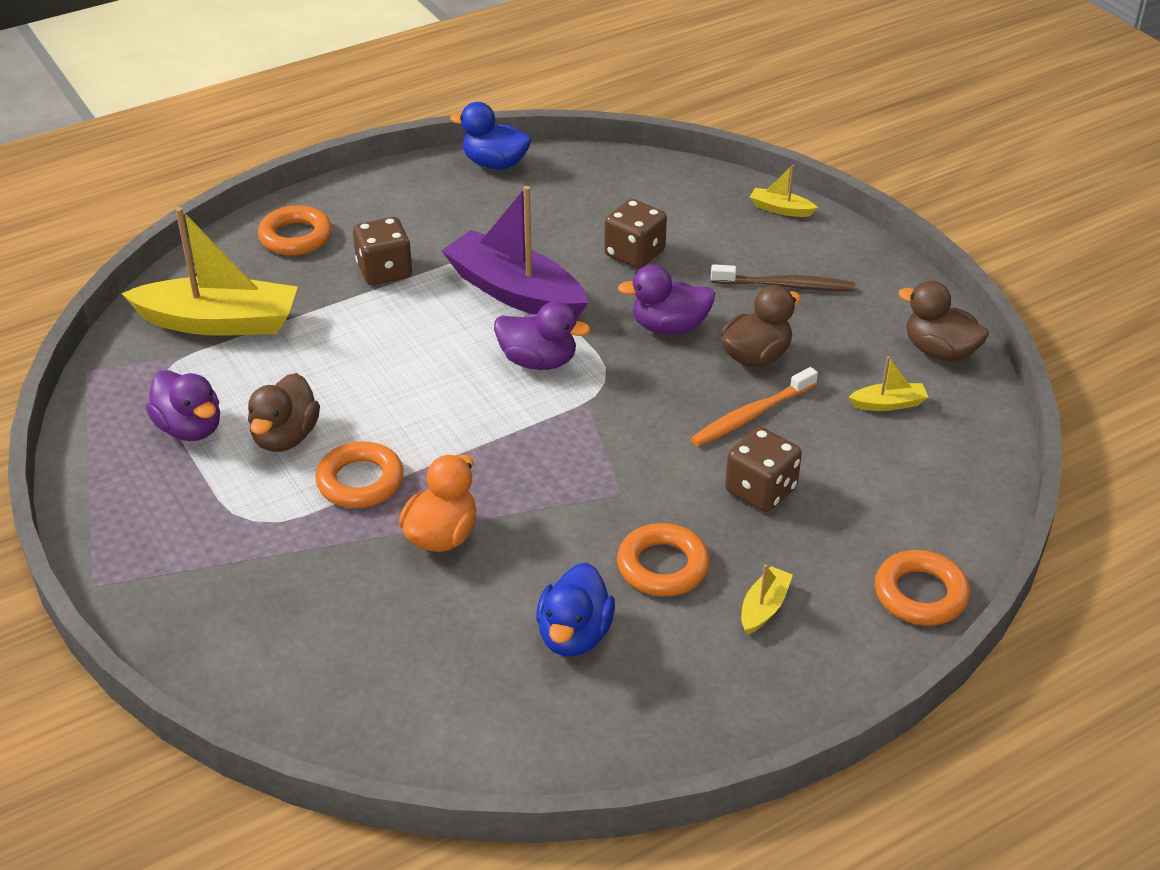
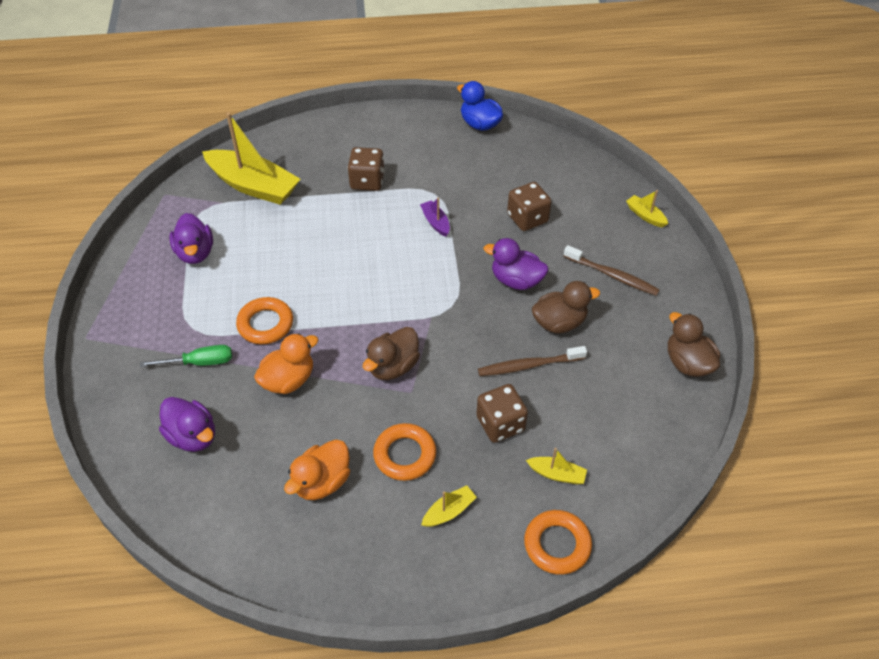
camera: 25 degrees right, 10 degrees up
(285, 437) = (242, 278): brown duck -> brown duck (393, 366)
(295, 237) = (330, 140): orange ring -> none
(296, 557) = (200, 362): none -> green screwdriver
(515, 292) = (435, 222): purple boat -> purple boat, size x0.43
(538, 361) = (419, 277): purple duck -> purple duck (193, 436)
(574, 635) = (322, 482): blue duck -> orange duck
(751, 415) = (529, 365): orange toothbrush -> brown toothbrush
(888, 404) = (626, 391): yellow boat -> yellow boat (557, 474)

